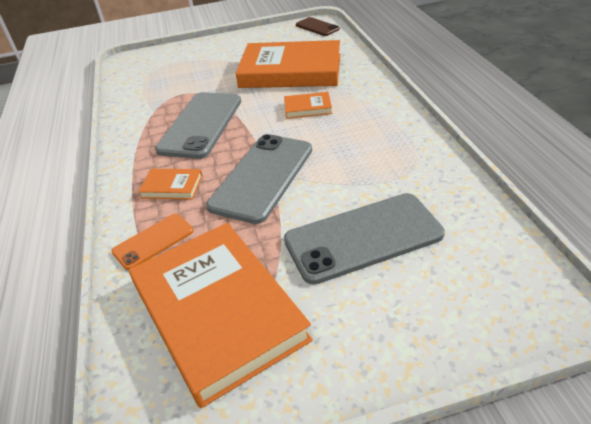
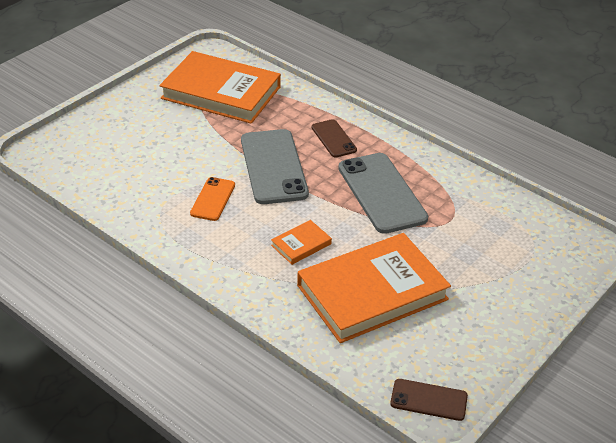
camera: 140 degrees right, 0 degrees up
(153, 241) = (300, 107): orange phone -> orange phone (213, 199)
(172, 186) = (333, 139): orange book -> brown phone
(363, 237) = (166, 152): grey phone -> none

